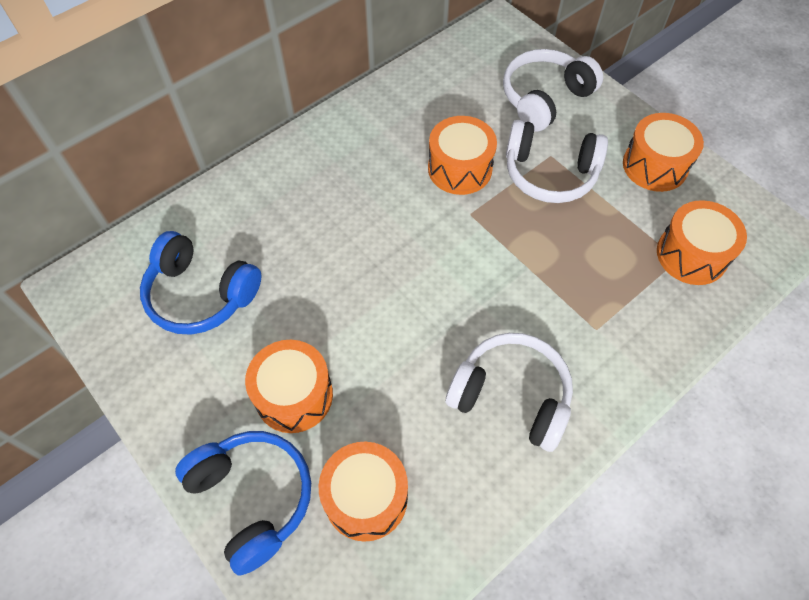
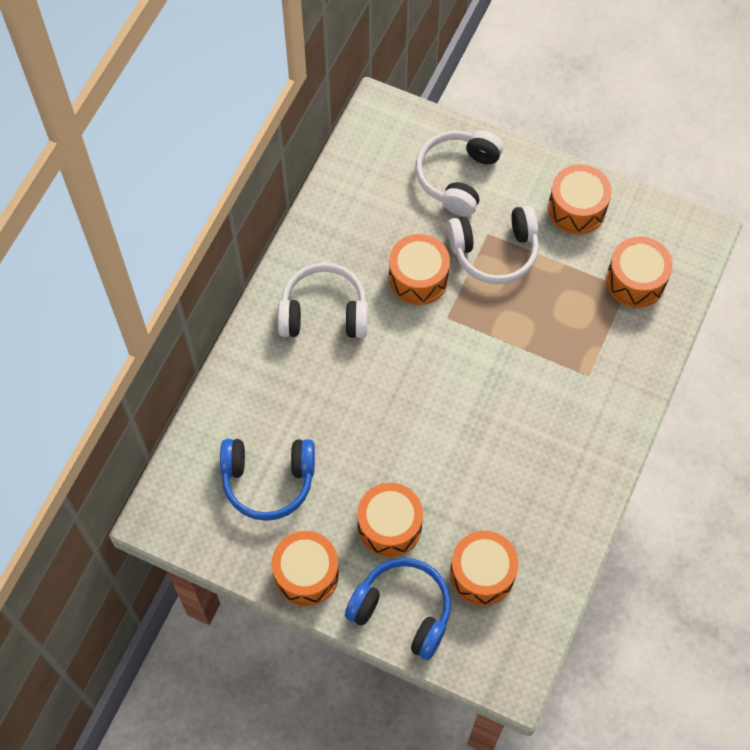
camera: 25 degrees left, 5 degrees up
(177, 407) = (306, 574): none -> orange drum
(511, 396) = (549, 455): white headphones -> white headphones (324, 312)

